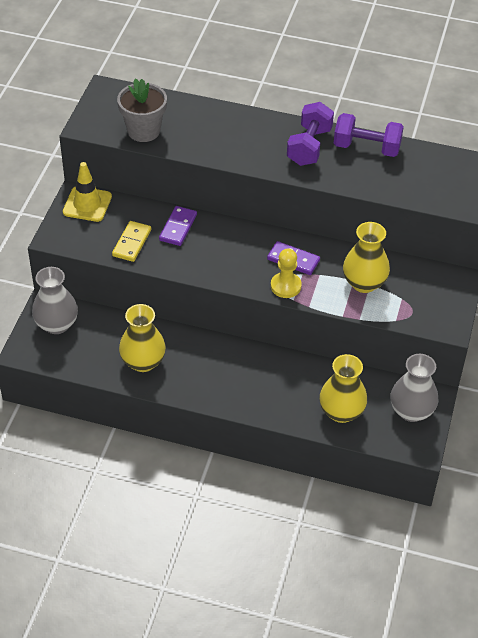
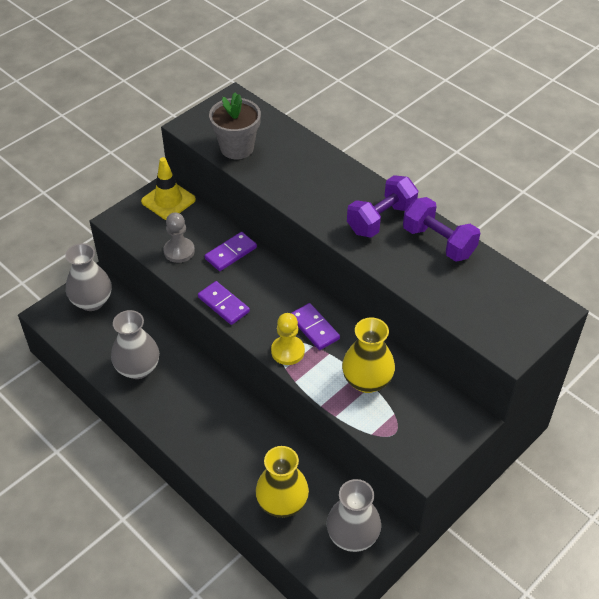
camera: 30 degrees right, 0 degrees up
(131, 243) = (179, 251): yellow domino -> grey pawn
(143, 362) = (138, 368): yellow vase -> grey vase
(205, 271) = (223, 304): none -> purple domino

